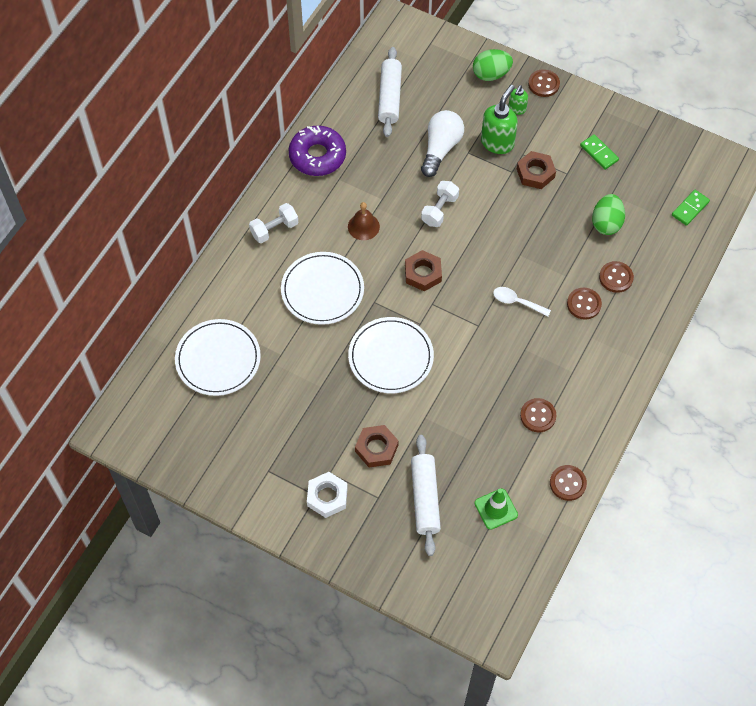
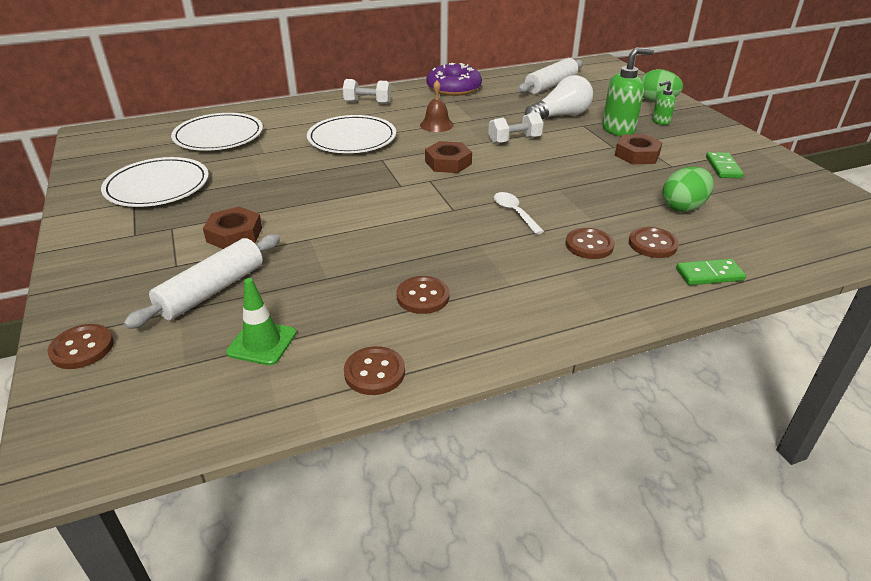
camera: 40 degrees right, 25 degrees down
(327, 497) = (140, 240): white nut -> none
(391, 357) = (344, 191): white plate -> white plate (157, 186)
(543, 84) = (704, 119): brown button -> brown button (82, 348)
(690, 208) = (808, 237): green domino -> green domino (709, 275)

